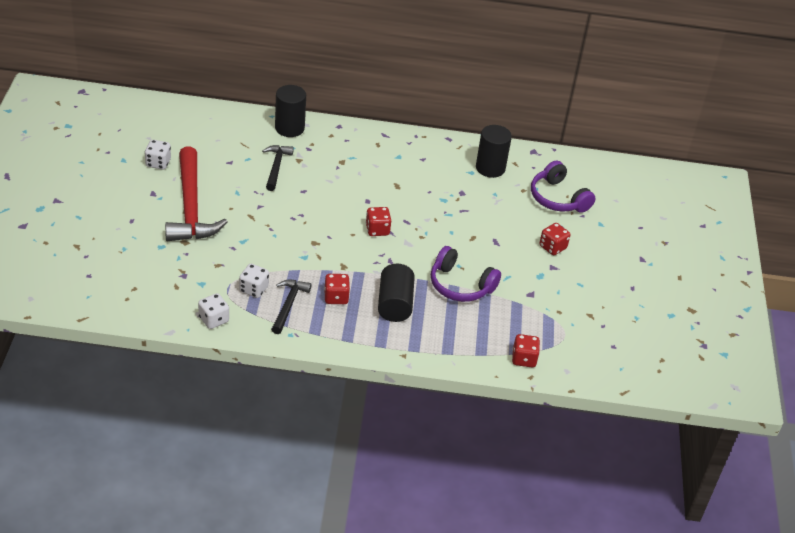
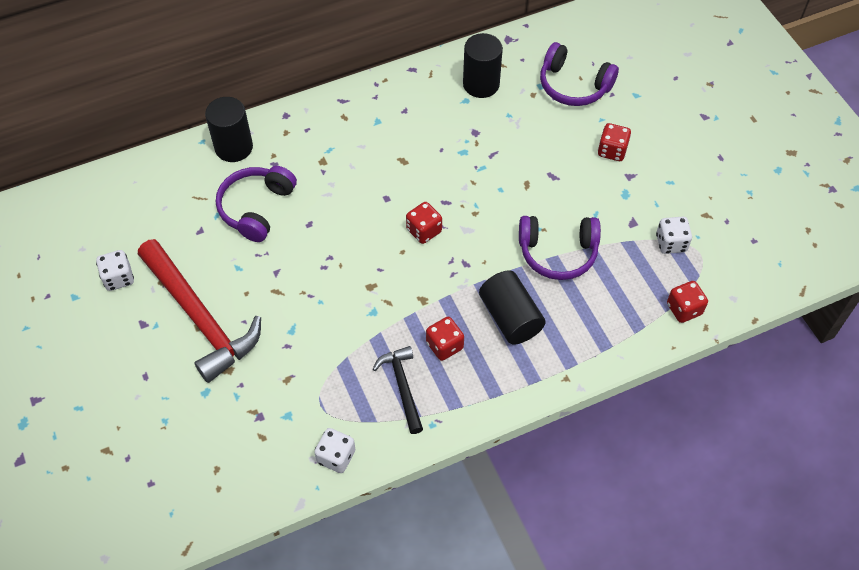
camera: 25 degrees left, 15 degrees up
(253, 289) = (350, 388): white dice -> white dice (671, 243)
(276, 167) = (256, 208): black hammer -> purple headphones

